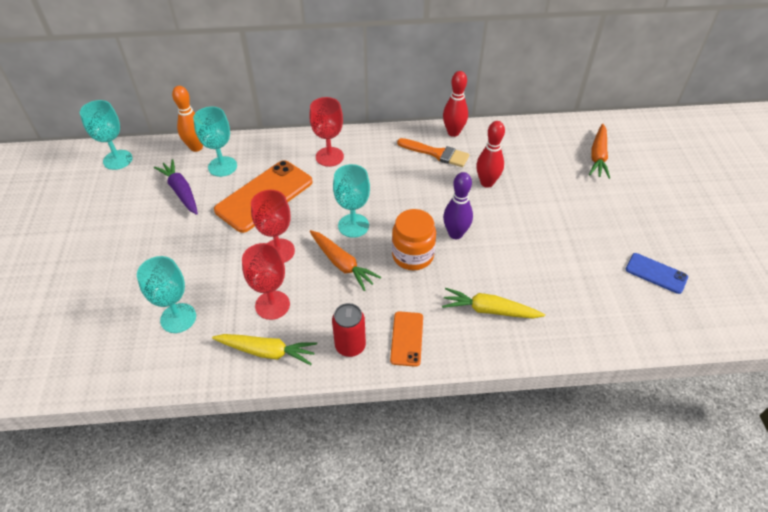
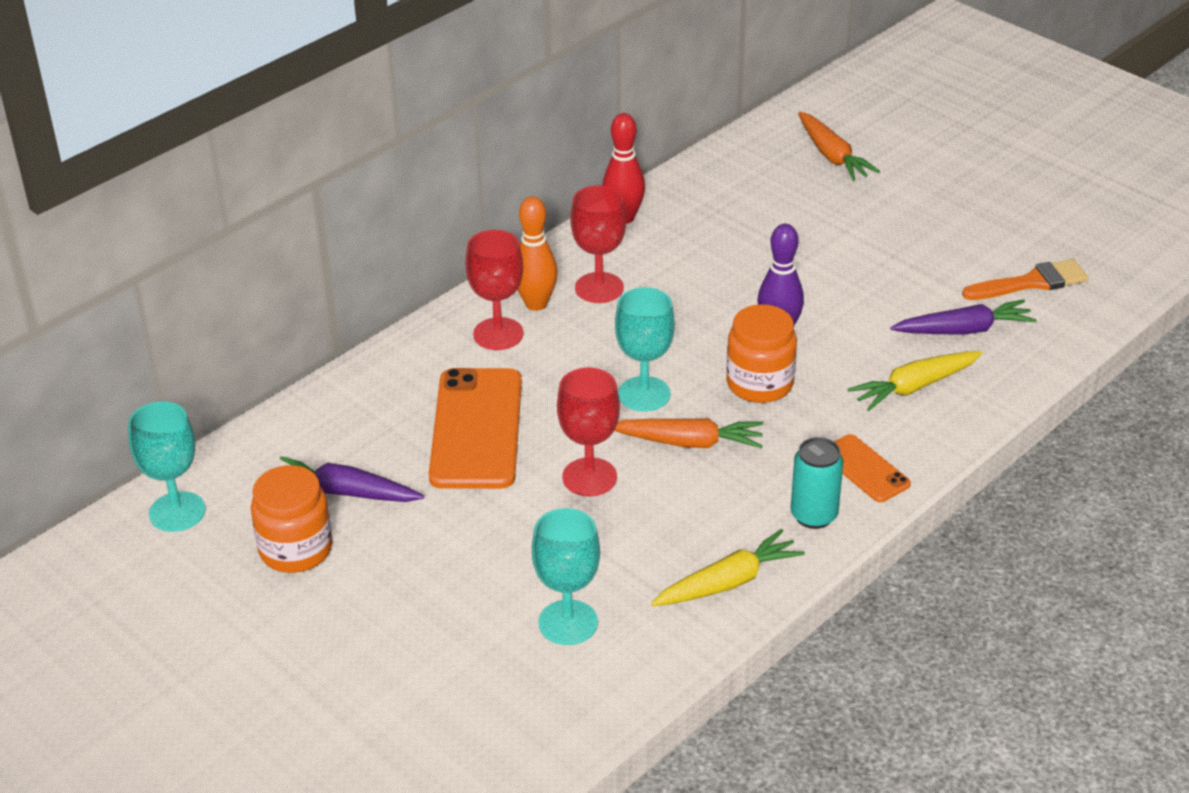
camera: 40 degrees left, 10 degrees down
(132, 205) = (296, 549): none -> orange jar
(196, 147) = (280, 428): orange bowling pin -> orange bowling pin (536, 304)
(222, 166) = (360, 429): turquoise goblet -> none
(272, 305) = (666, 535): red goblet -> red goblet (599, 288)
(350, 346) = (813, 515): red can -> turquoise can
(437, 153) = (636, 254): orange brush -> orange brush (1031, 282)
(487, 183) = (742, 255): red bowling pin -> none
(556, 295) = (963, 330): none -> purple carrot
(656, 273) = (1034, 249): blue phone -> none

